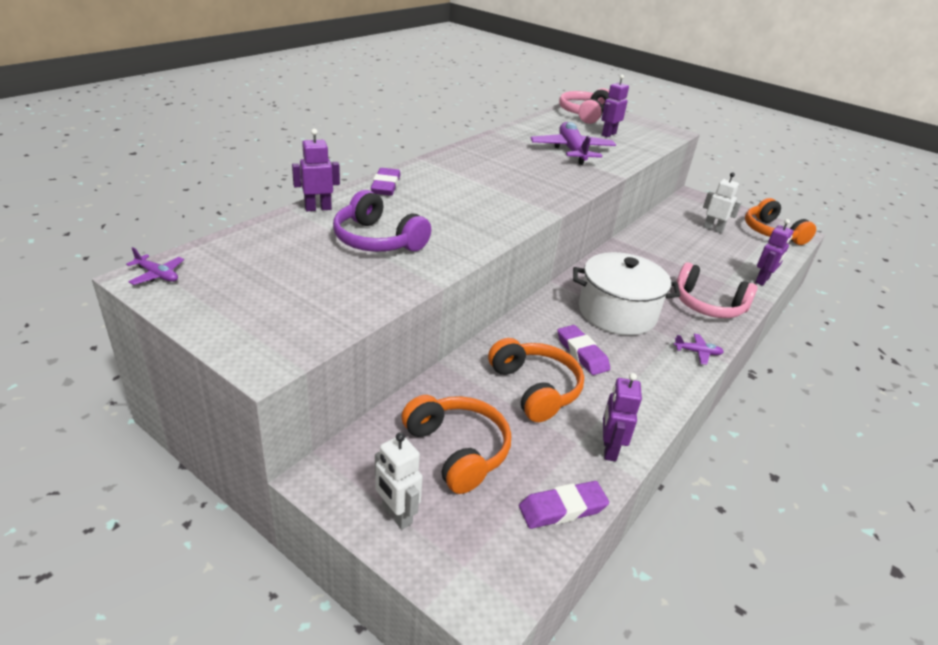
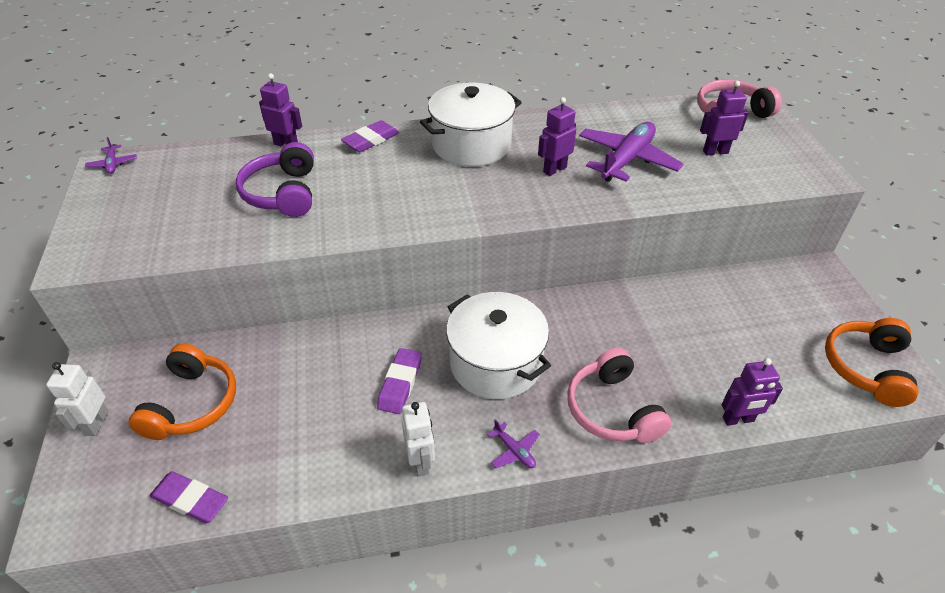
camera: 45 degrees right, 10 degrees up
(465, 168) = (471, 145): none -> white pot
(535, 388) = (314, 391): orange headphones -> none
(609, 449) = (292, 481): purple robot -> purple robot (554, 169)
(713, 229) = (778, 324): white robot -> white robot (421, 462)

